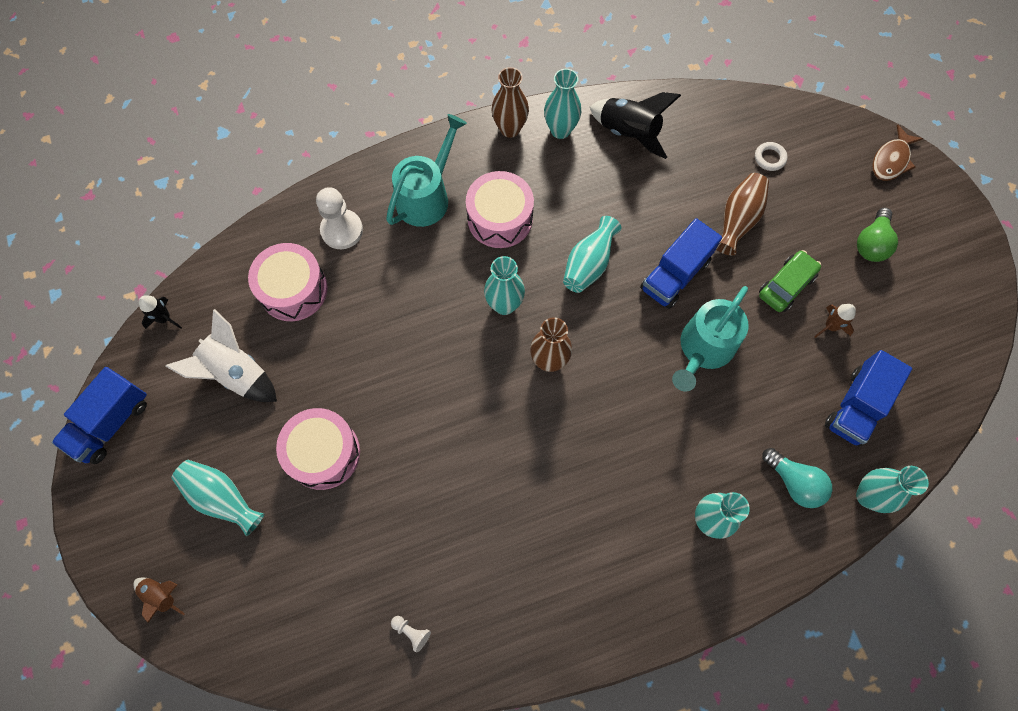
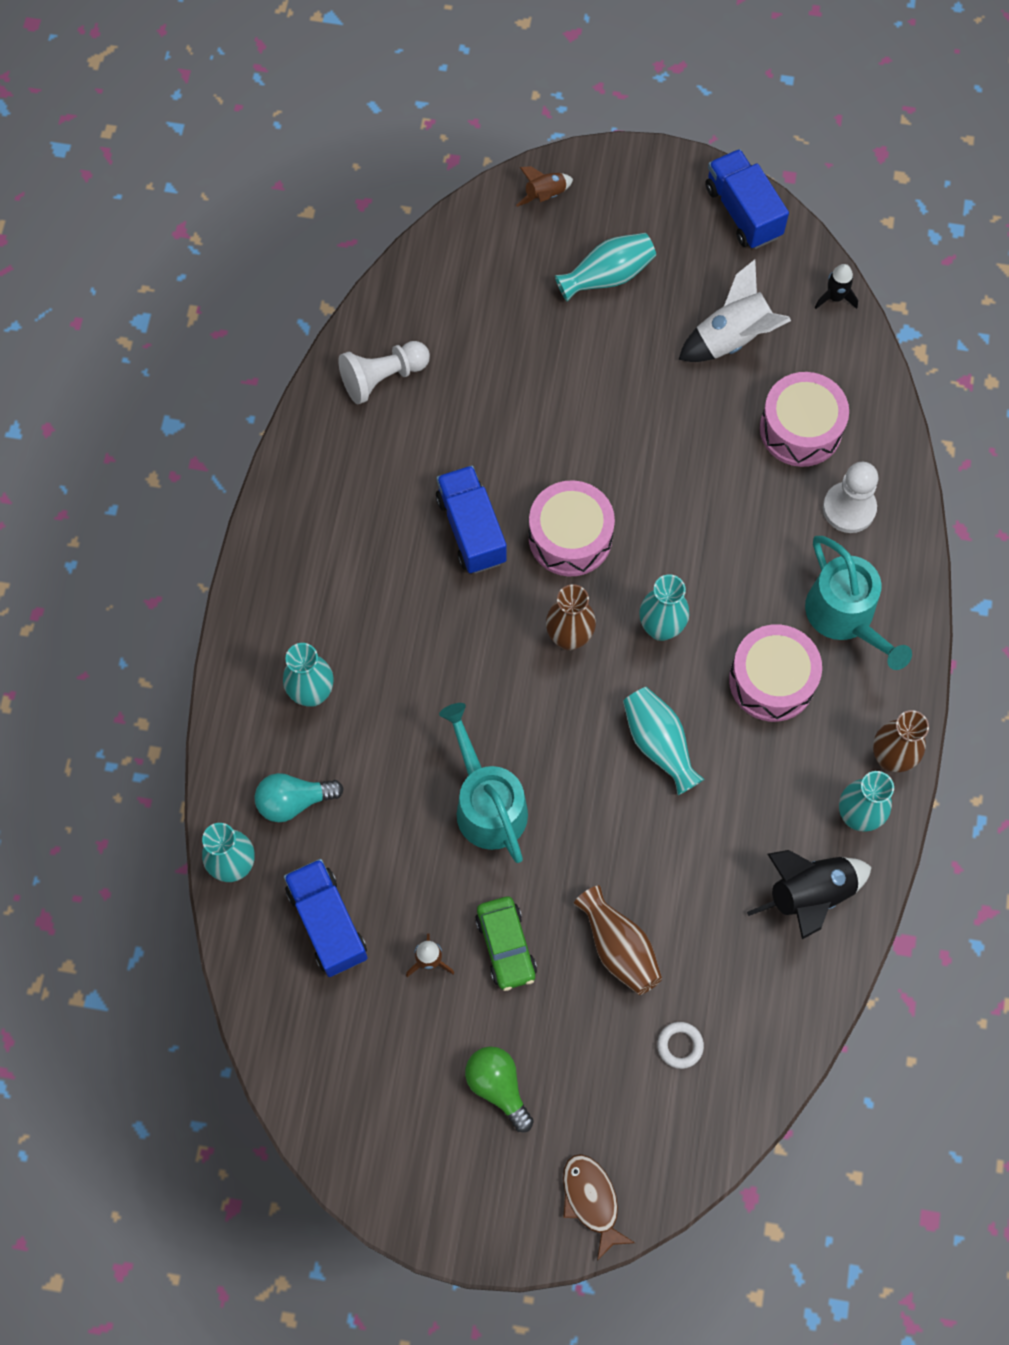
camera: 120 degrees right, 0 degrees up
(323, 453) = (599, 379): pink drum -> pink drum (570, 537)
(411, 632) = (383, 378): white pawn -> white pawn, size x2.12
(675, 275) = (591, 830): blue truck -> blue truck (471, 529)

